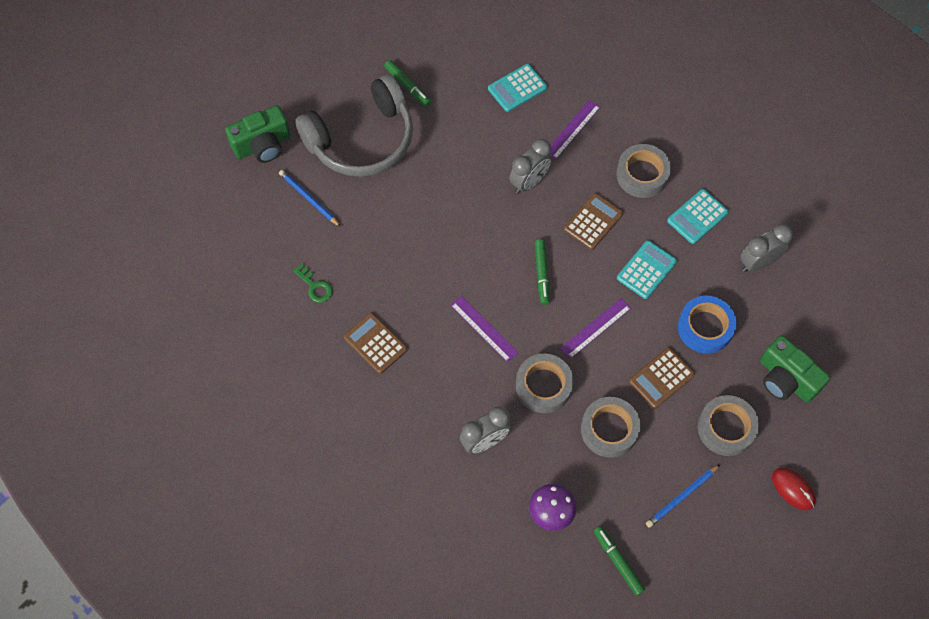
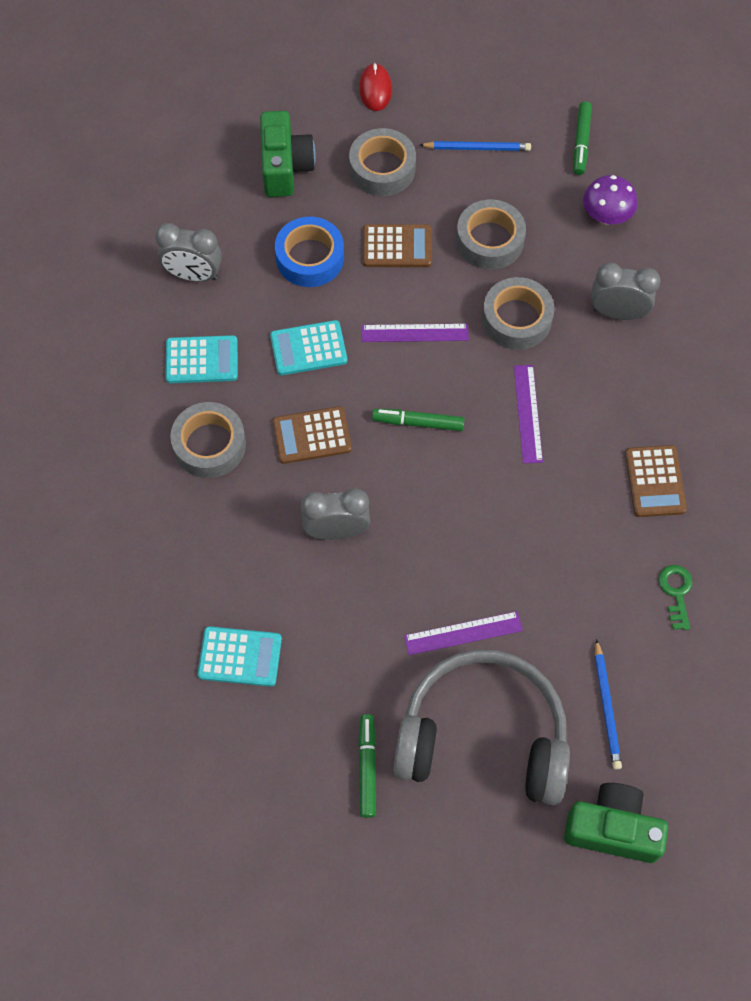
camera: 140 degrees left, 0 degrees up
(542, 274) = (418, 423): green marker -> green marker turned 120 degrees counterclockwise
(572, 129) = (229, 555): purple ruler -> purple ruler (463, 633)

